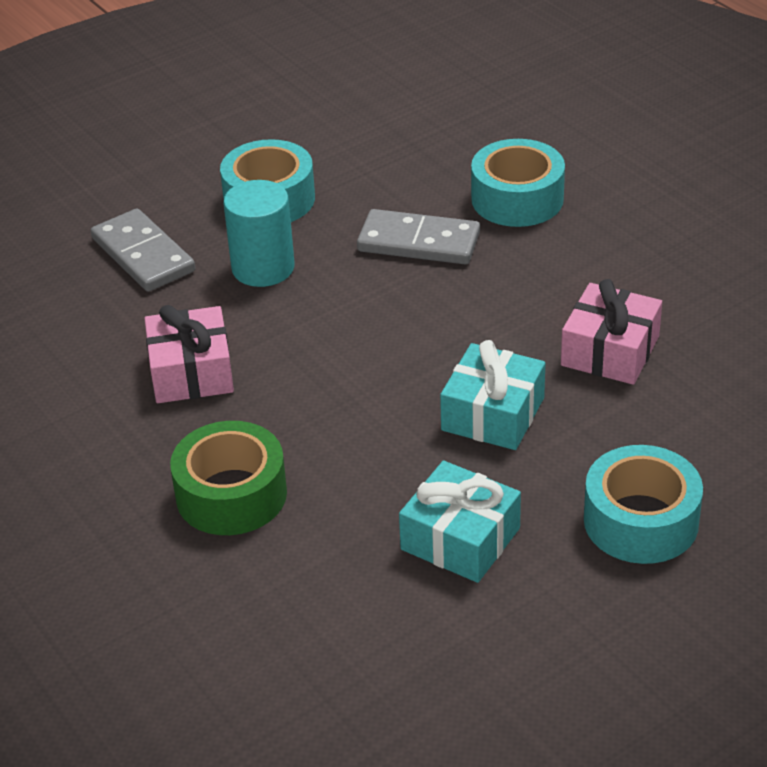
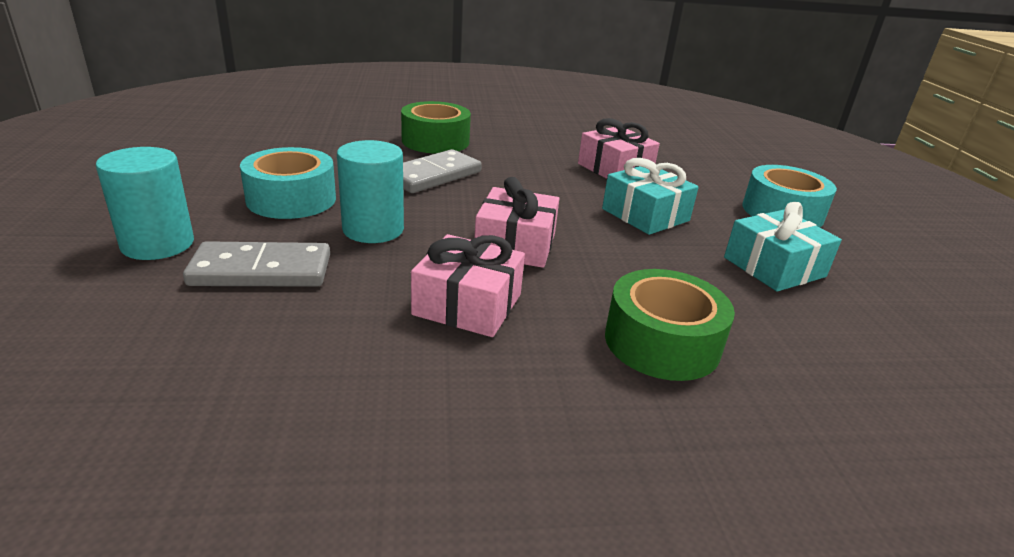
camera: 65 degrees left, 10 degrees down
(132, 191) = (158, 244): none -> turquoise cylinder
(321, 355) = (515, 245): none -> pink gift
(517, 199) = (435, 141): turquoise tape -> green tape

